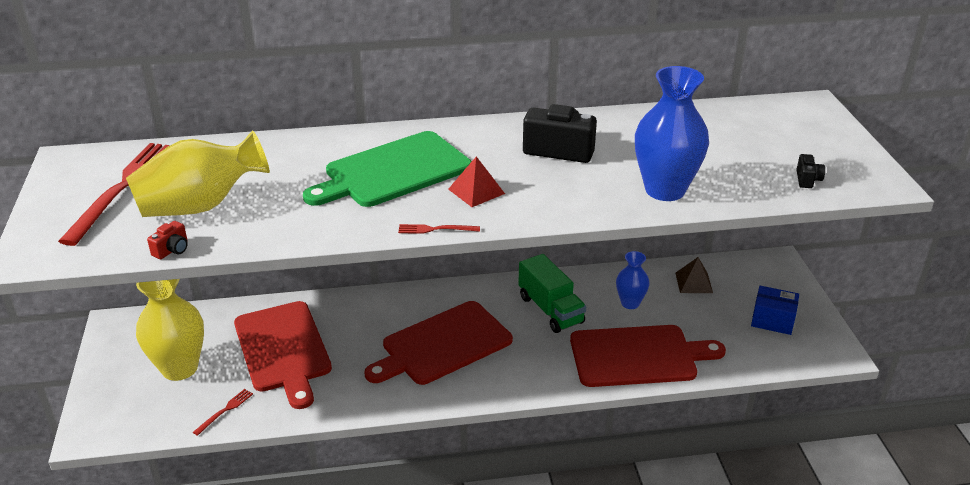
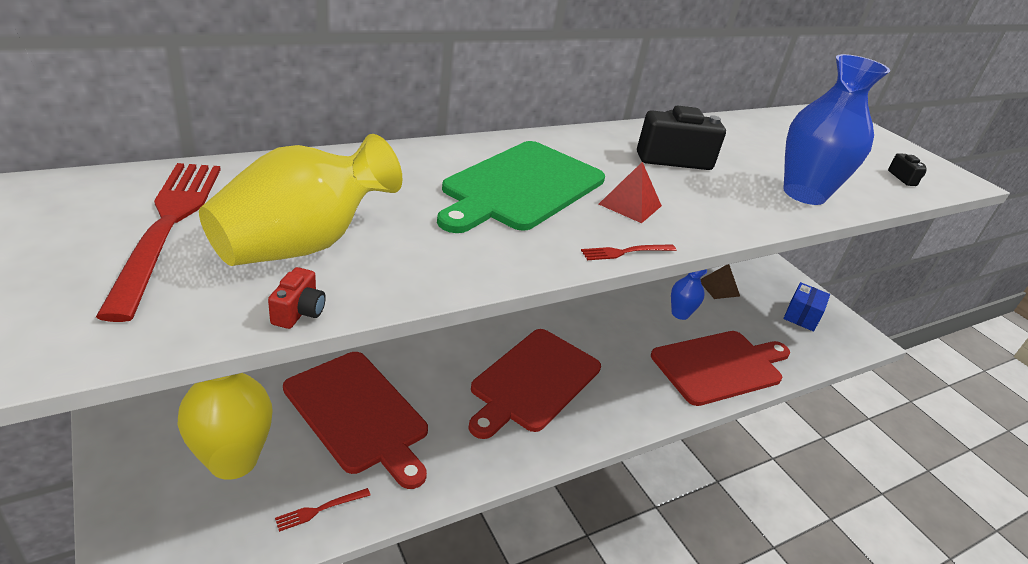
camera: 25 degrees left, 0 degrees up
(225, 410) = (320, 509): red fork -> red fork turned 135 degrees counterclockwise
(550, 310) = (615, 329): green truck -> none
(772, 320) = (801, 316): blue box -> blue box turned 60 degrees counterclockwise

